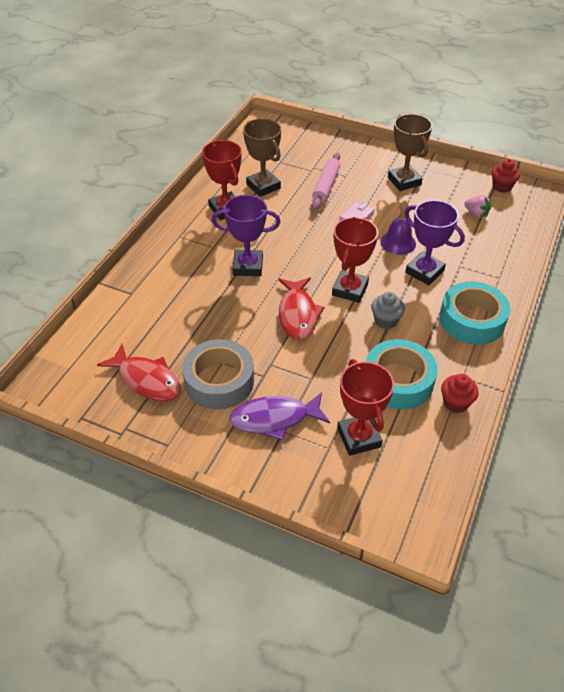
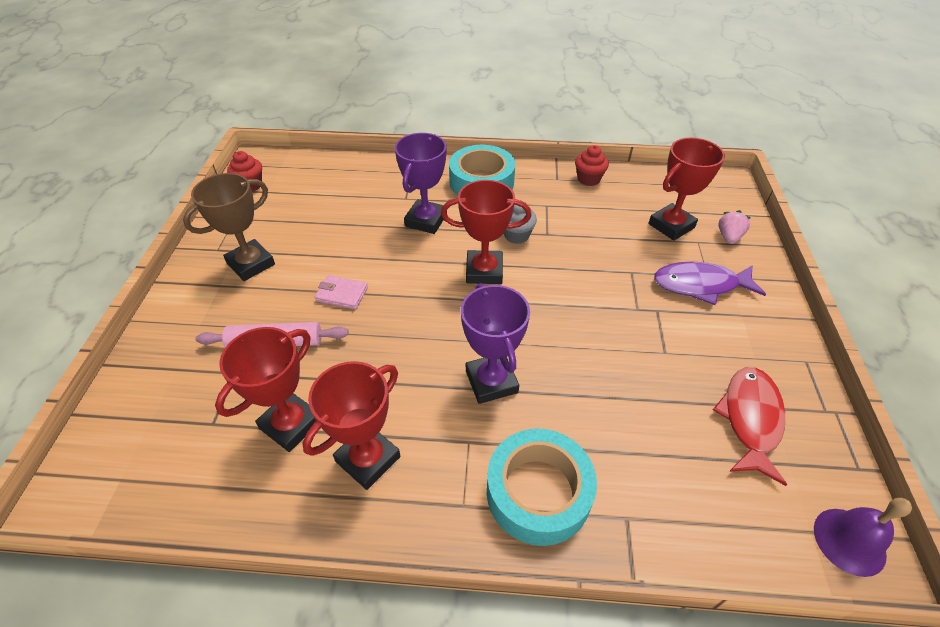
camera: 110 degrees left, 0 degrees up
(219, 381) = (693, 345): grey tape -> none
(263, 186) = (291, 424): brown trophy -> red trophy
(274, 419) = (700, 285): purple fish -> purple fish turned 120 degrees clockwise
(298, 314) = (549, 305): red fish -> none
(398, 243) = (383, 248): purple bell -> purple bell (849, 541)
(398, 381) = (589, 214): turquoise tape -> turquoise tape (538, 492)
(476, 214) = (308, 197): pink strawberry -> pink strawberry (728, 237)

